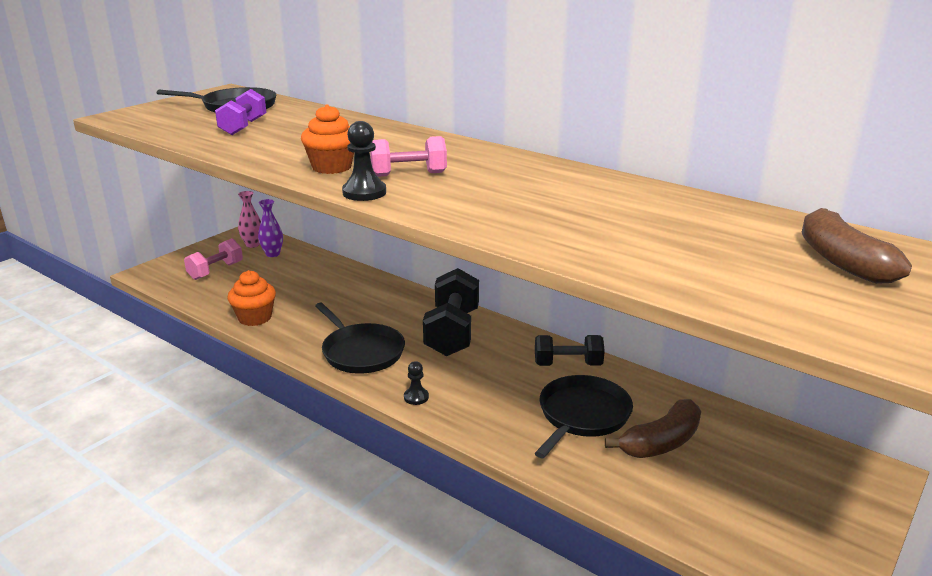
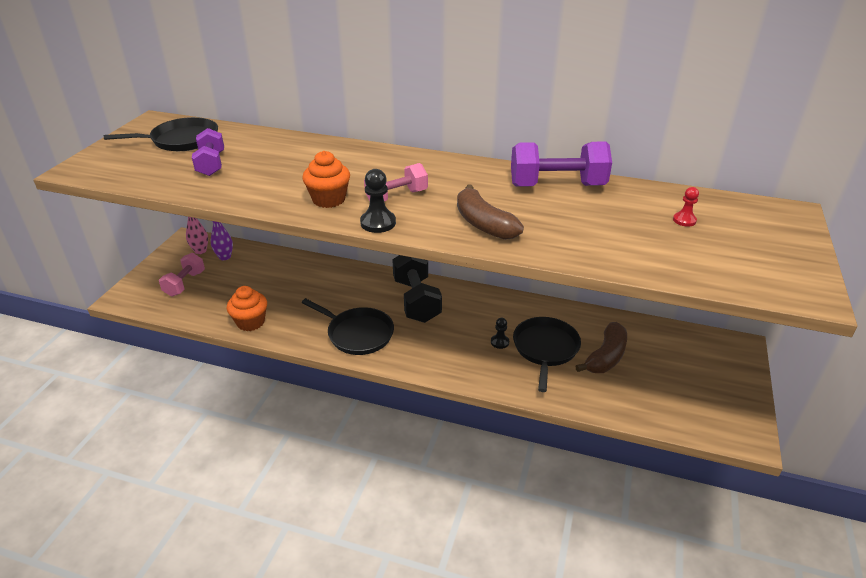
camera: 20 degrees left, 10 degrees up
(416, 397) = (423, 363): black pawn -> black pawn (499, 342)
(567, 364) = (513, 309): black dumbbell -> none
(615, 190) = (557, 186): none -> purple dumbbell
(764, 244) = (684, 220): none -> red pawn
(841, 261) = (737, 226): brown banana -> brown banana (483, 224)

